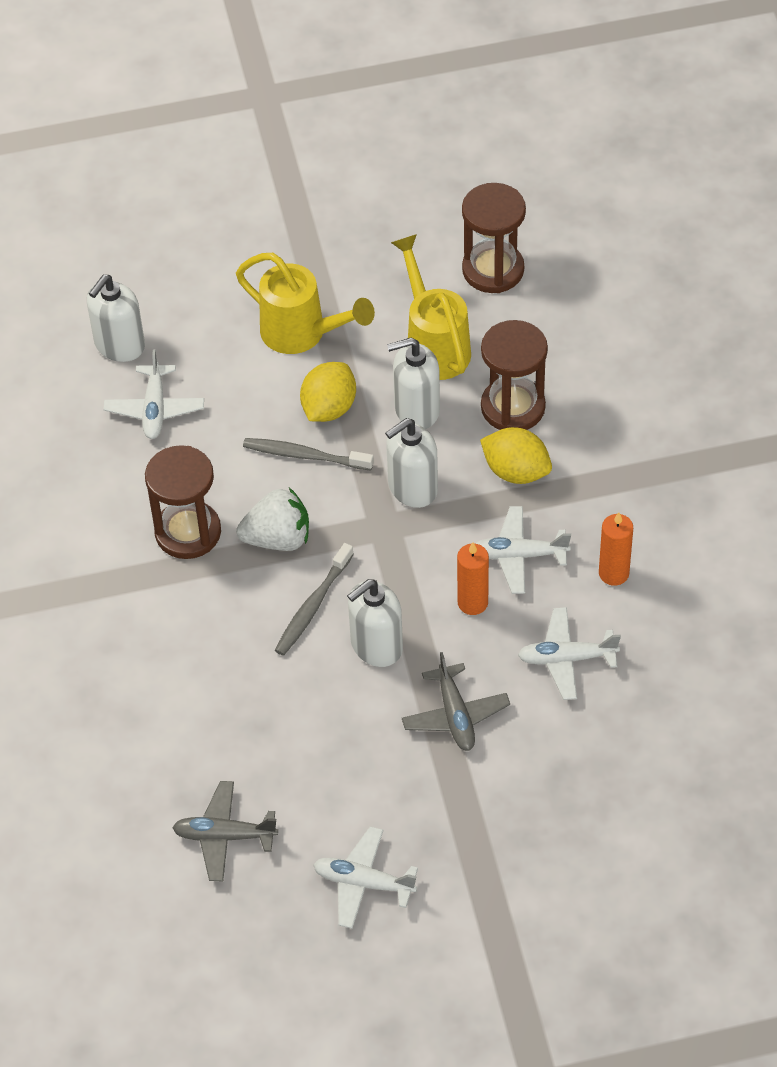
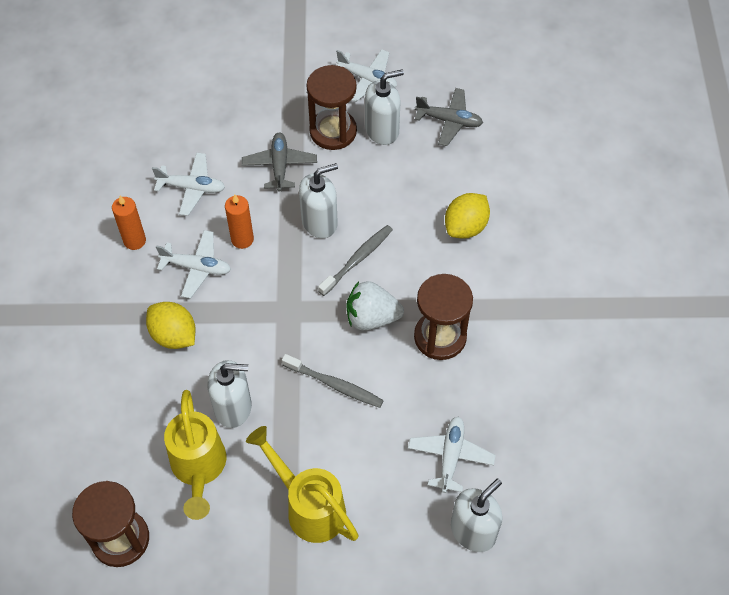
camera: 170 degrees left, 5 degrees up
(329, 408) = (304, 425): yellow lemon -> yellow lemon (465, 227)
(412, 488) = (258, 338): white soap dispenser -> white soap dispenser (382, 130)
(513, 407) = (155, 393): brown hourglass -> brown hourglass (333, 131)

